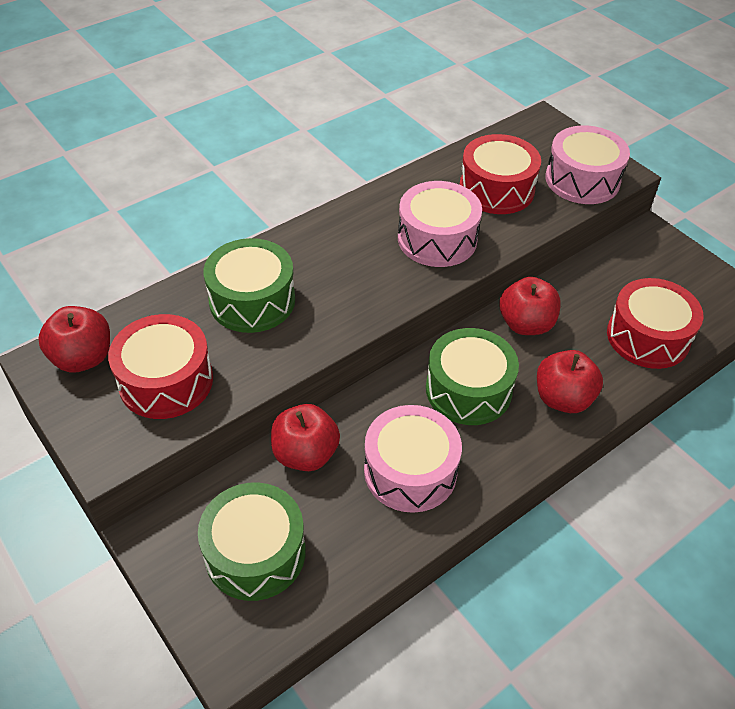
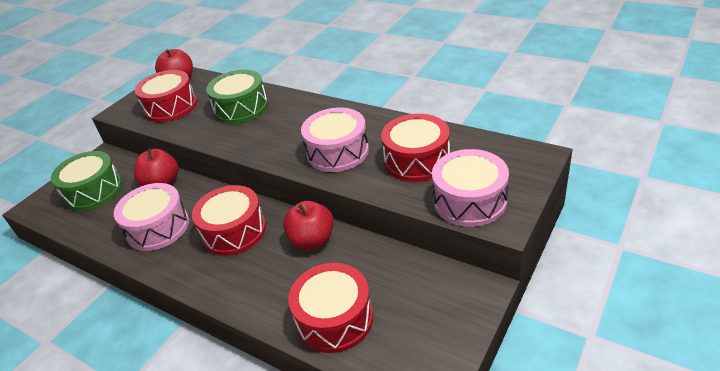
camera: 75 degrees right, 10 degrees down
(468, 390) = (234, 231): green drum -> red drum
(563, 398) = (242, 282): red apple -> none

